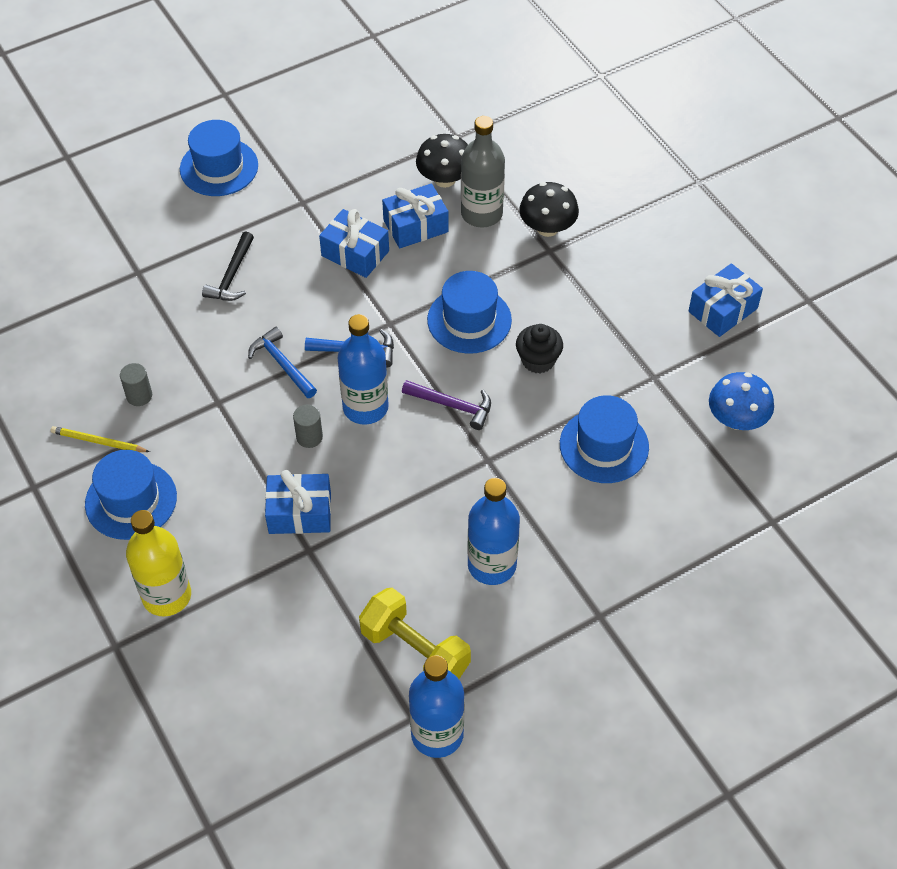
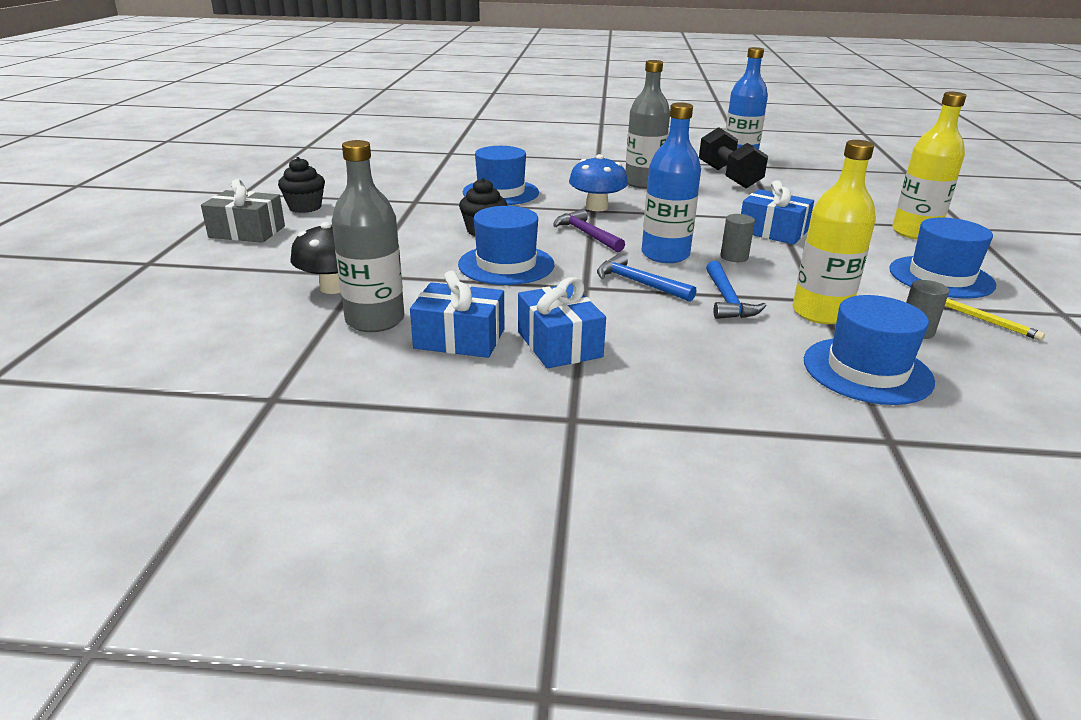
camera: 145 degrees left, 25 degrees down
(211, 383) = (820, 313): none -> yellow bottle
(219, 167) = (669, 530): blue hat -> blue hat (867, 370)
(232, 275) = (739, 383): black hammer -> none
(415, 652) = (729, 177): yellow dumbbell -> black dumbbell
(444, 179) = (361, 363): black mushroom -> none
(492, 565) = (643, 183): blue bottle -> grey bottle
(703, 250) = (247, 232): none -> grey gift
(722, 310) = (305, 207): blue gift -> black cupcake
(737, 419) = (398, 177): blue mushroom -> blue mushroom (596, 207)

